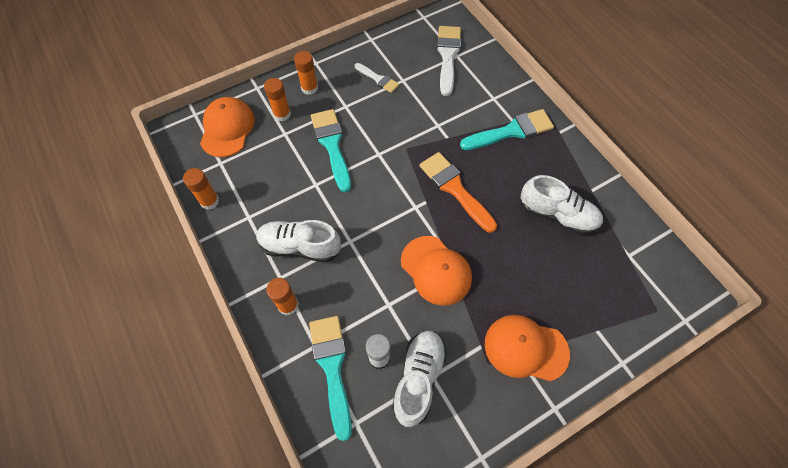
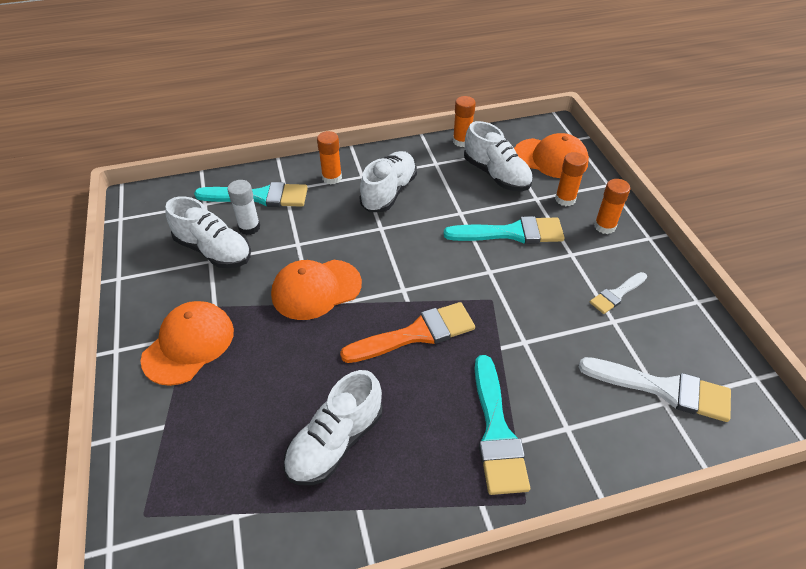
camera: 105 degrees right, 15 degrees down
(258, 165) = (496, 175): none -> white shoe

